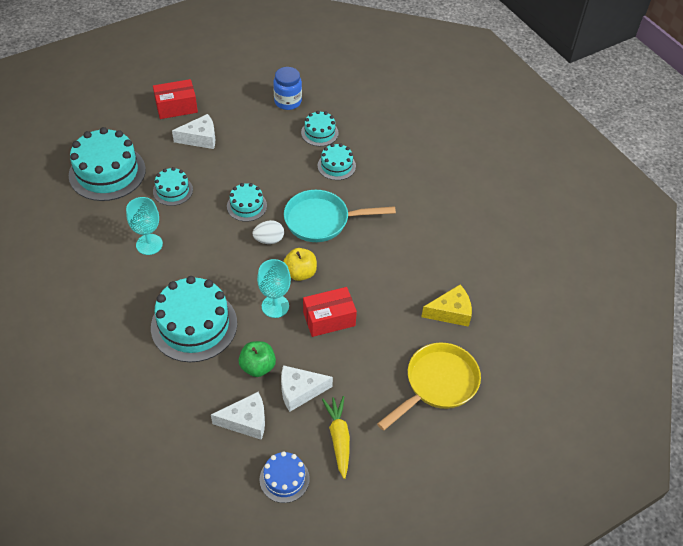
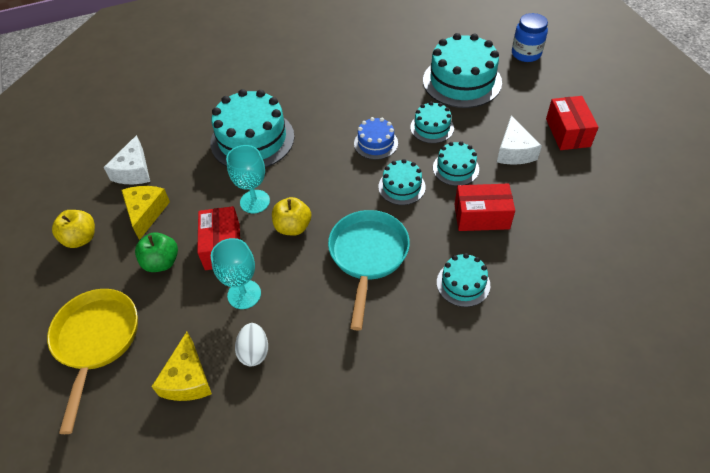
camera: 105 degrees right, 0 degrees up
(149, 244) = (360, 110): turquoise goblet -> turquoise goblet (244, 294)
(258, 367) = (187, 183): green apple -> green apple (161, 262)
(269, 240) = (347, 203): white egg -> white egg (254, 352)
(273, 157) = (481, 216): none -> red box
(284, 479) = (64, 193): blue cake -> blue cake (376, 143)
(288, 101) = (590, 241): blue jar -> blue jar (526, 54)
(300, 391) = (146, 213): white cheese -> yellow cheese
(319, 133) = (528, 271): turquoise cake -> turquoise cake (455, 168)
(339, 438) = (81, 238): yellow carrot -> yellow apple
(437, 384) = (96, 341): yellow pan -> yellow pan turned 150 degrees counterclockwise

